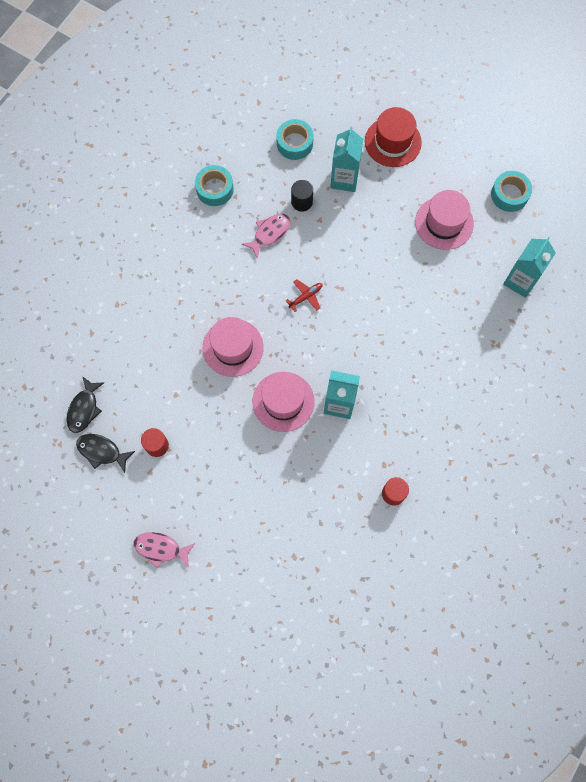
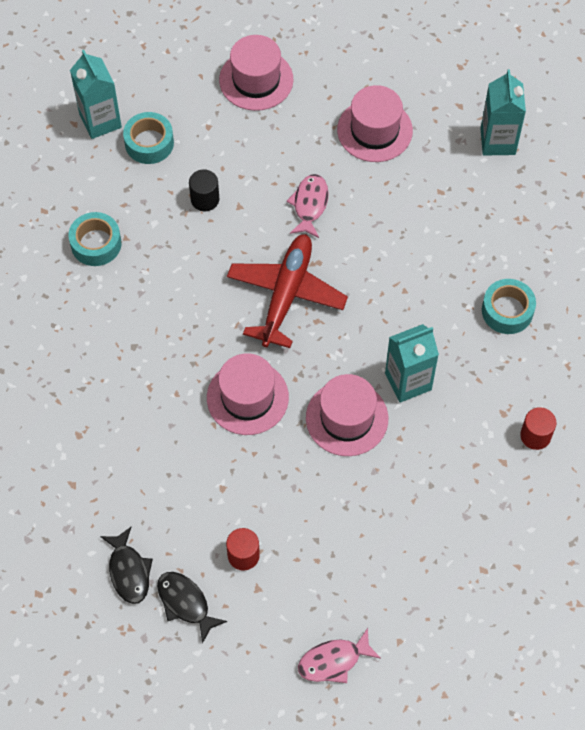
camera: 35 degrees left, 10 degrees down
(102, 451) = (185, 603): black fish -> black fish turned 60 degrees clockwise
(269, 233) = (195, 253): pink fish -> pink fish (309, 205)
(306, 297) = (286, 294): red plane -> red plane, size x2.37
(344, 179) = (233, 148): turquoise carton -> turquoise carton (100, 121)
(393, 142) = (256, 80): red hat -> pink hat
(509, 195) = (420, 62): turquoise tape -> turquoise tape (507, 311)

